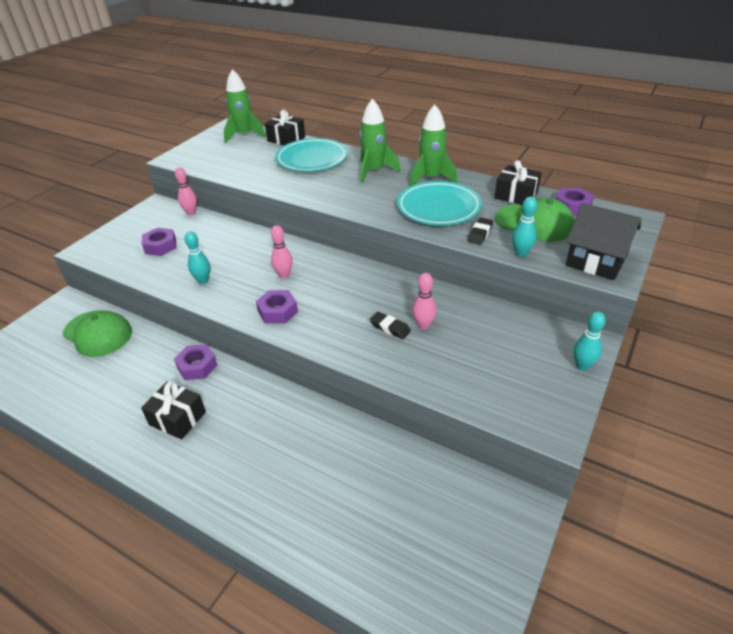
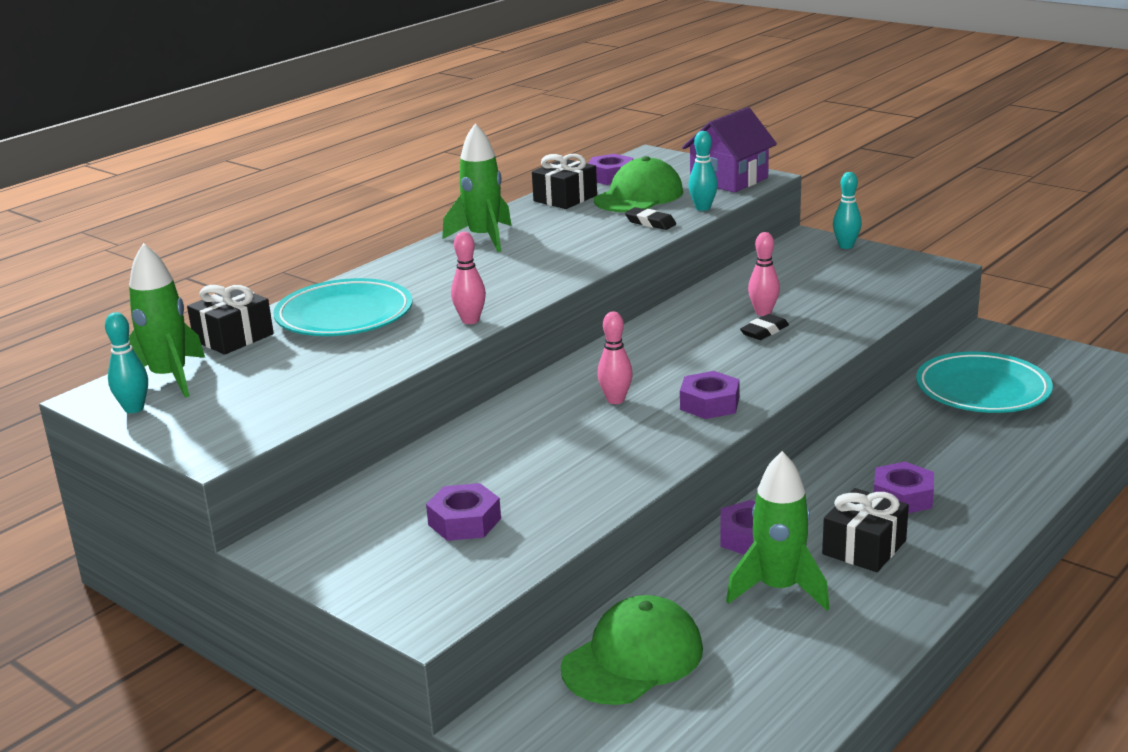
camera: 80 degrees left, 15 degrees down
(191, 213) = (349, 497): pink bowling pin -> pink bowling pin (470, 320)
(203, 280) = (604, 469): turquoise bowling pin -> turquoise bowling pin (134, 409)
(236, 438) = (902, 497): none -> purple nut
(374, 171) = (431, 272): green rocket -> green rocket (778, 589)
(438, 207) = (572, 239): turquoise plate -> turquoise plate (982, 390)
(596, 260) = (729, 180): black house -> purple house

